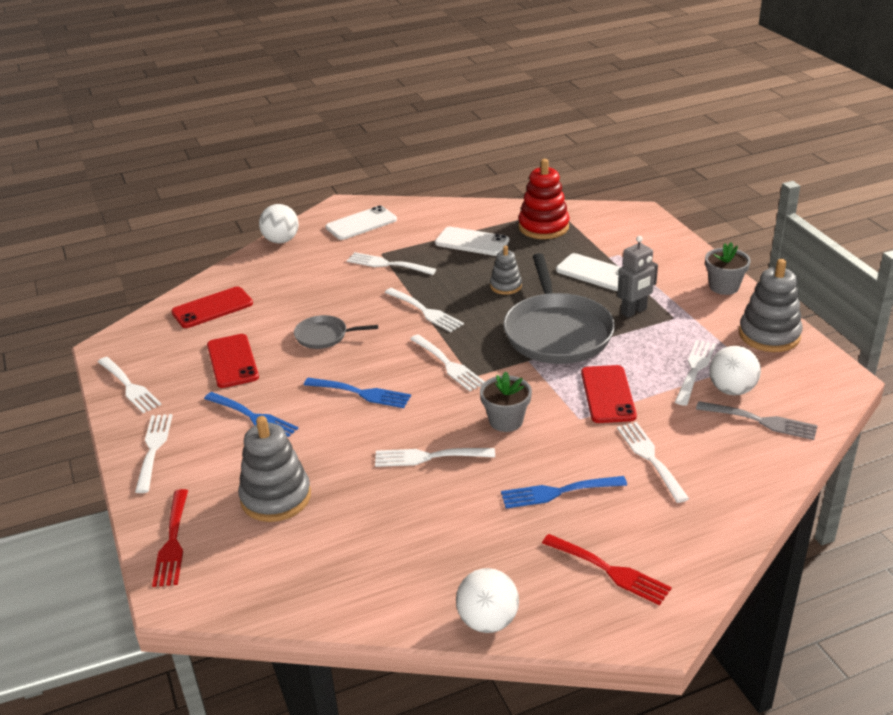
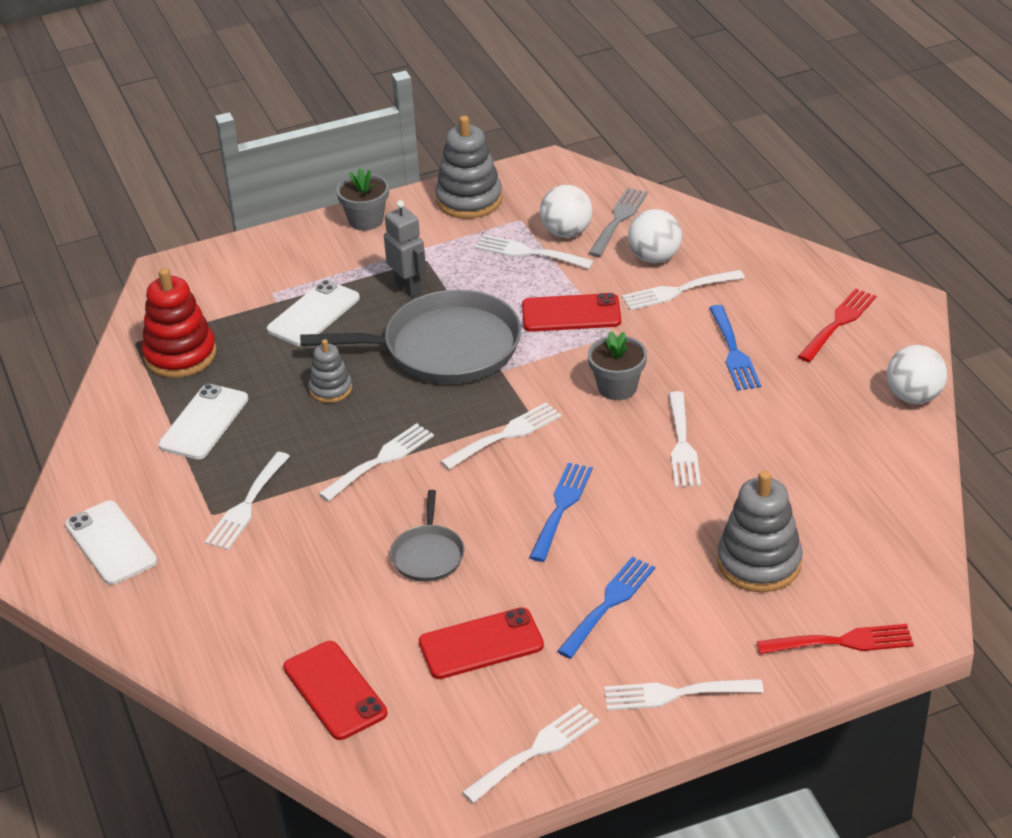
camera: 90 degrees left, 5 degrees up
(281, 240) = (139, 635): white ball -> white ball (654, 257)

